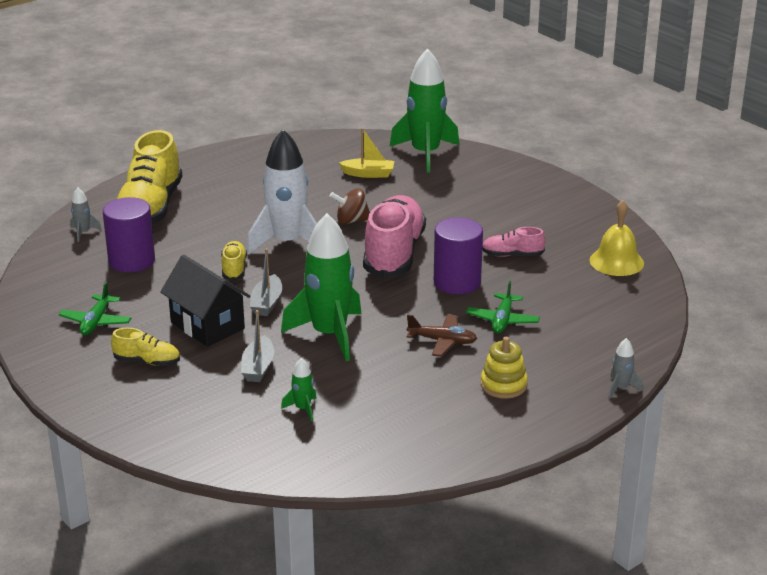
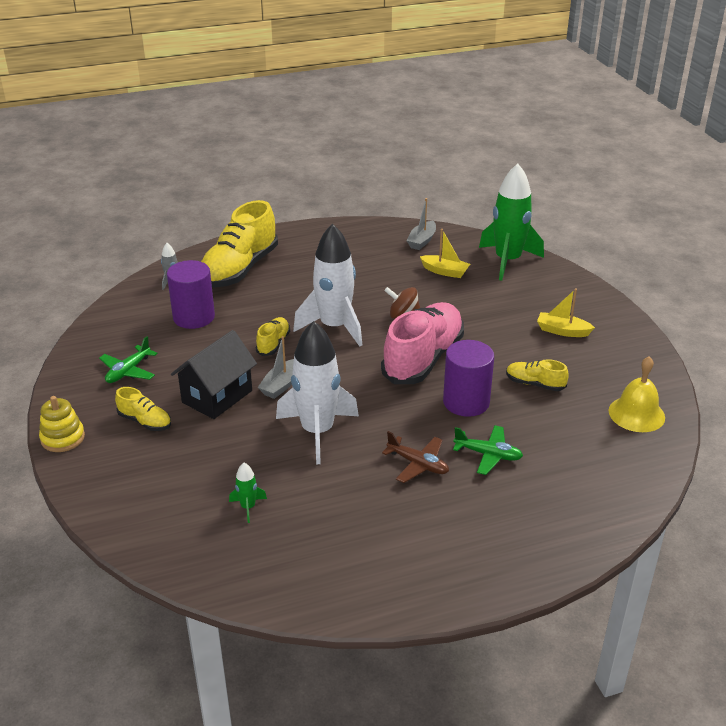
camera: 20 degrees right, 5 degrees up
(207, 325) = (217, 396): black house -> black house turned 60 degrees clockwise
(258, 367) = (234, 451): grey boat -> grey boat (422, 241)
(329, 334) = (317, 431): green rocket -> white rocket
(502, 320) = (488, 455): green plane -> green plane turned 105 degrees counterclockwise
(503, 385) = (451, 530): yellow stacking toy -> yellow stacking toy (63, 438)
(512, 255) = (535, 384): pink shoe -> yellow shoe
(513, 206) = (562, 331): none -> yellow boat
(621, 388) = (569, 565): grey rocket -> none

